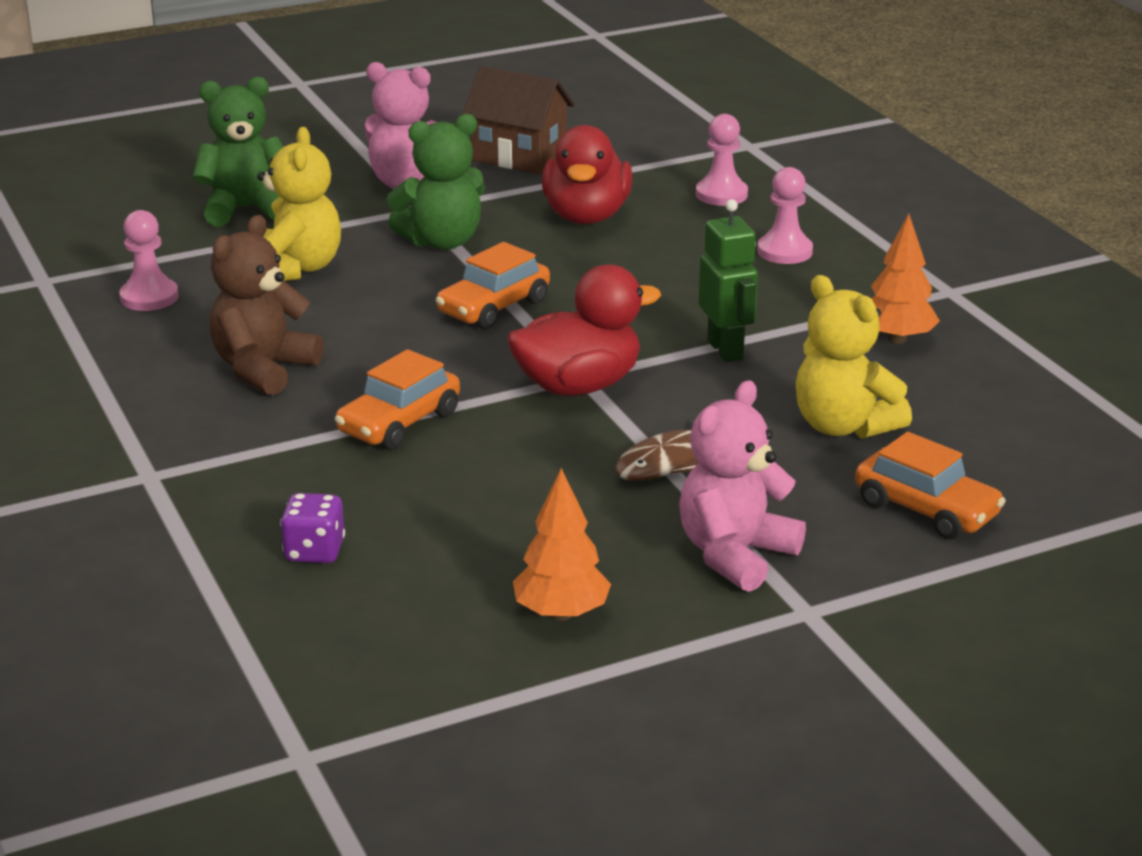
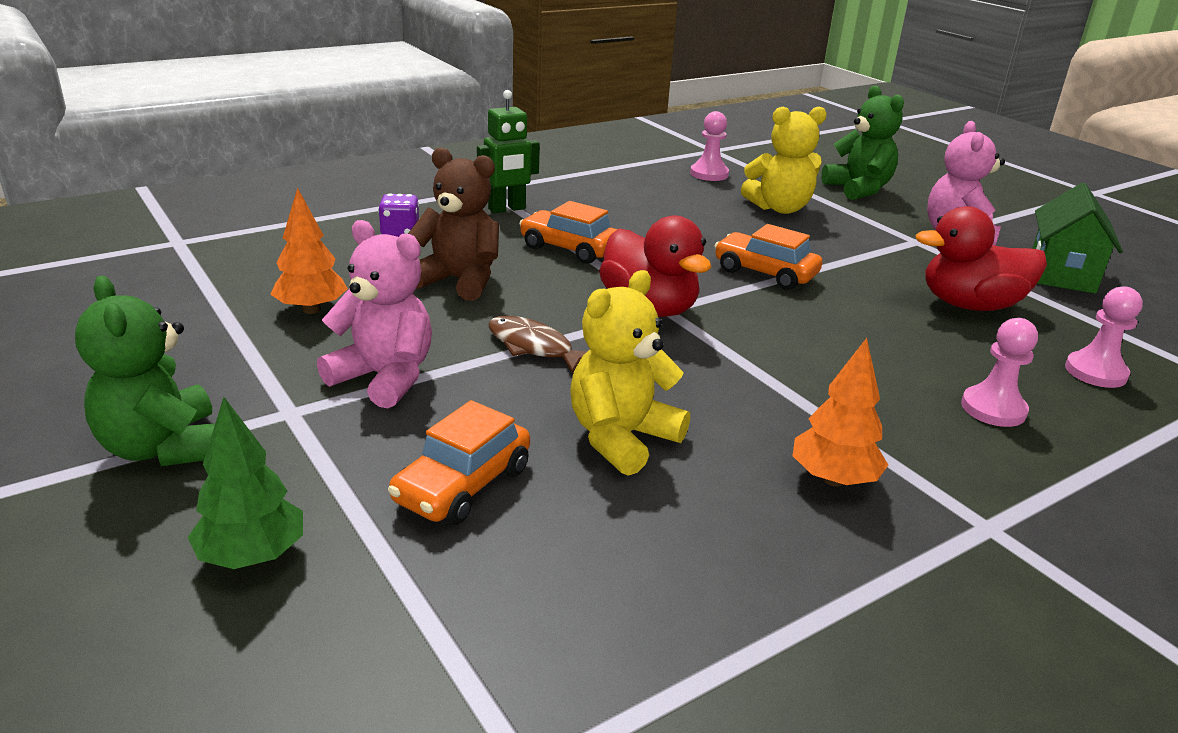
camera: 80 degrees right, 0 degrees up
(263, 369) = (628, 207): brown teddy bear -> brown teddy bear (459, 281)
(442, 241) = (865, 251): green teddy bear -> green teddy bear (164, 448)
(519, 157) = (1061, 274): brown house -> green house
(726, 350) = (748, 374): green robot -> green robot (507, 209)
(1042, 614) = (252, 556): none -> green tree

